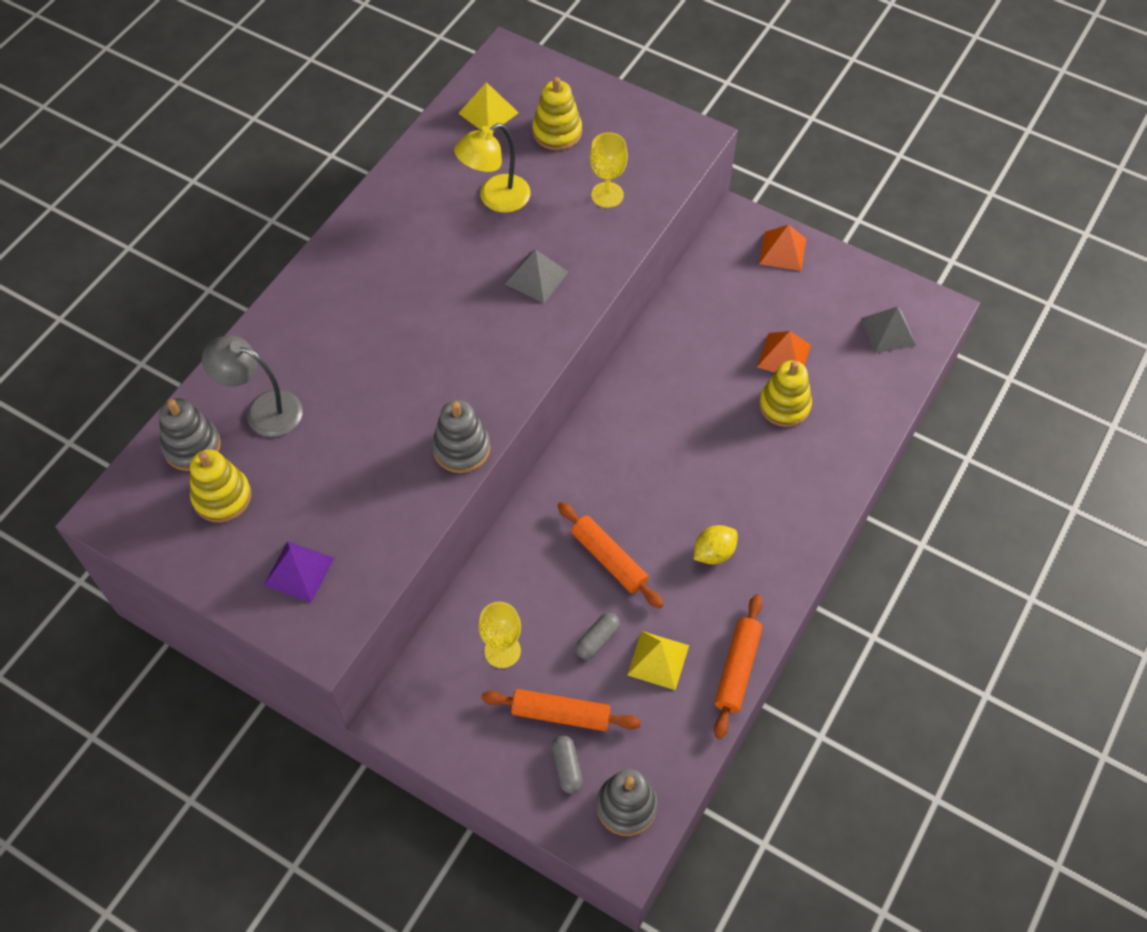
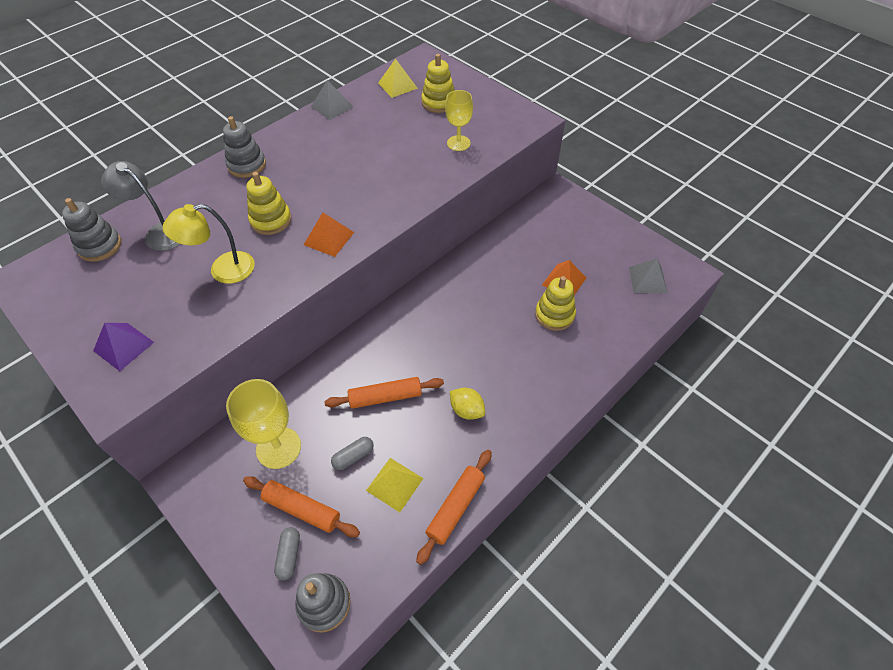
camera: 15 degrees right, 5 degrees down
(222, 497) = (100, 283): yellow stacking toy -> yellow stacking toy (271, 220)
(461, 448) = (284, 285): grey stacking toy -> grey stacking toy (247, 165)
(495, 199) = (380, 133): yellow lamp -> yellow lamp (223, 270)
(502, 651) = (278, 447): yellow goblet -> yellow goblet, size x1.53
(536, 278) = (388, 184): grey pyramid -> grey pyramid (332, 107)
(609, 559) = (385, 397): orange rolling pin -> orange rolling pin turned 75 degrees counterclockwise
(714, 553) = (467, 410): yellow lemon -> yellow lemon turned 60 degrees clockwise
(783, 251) = (583, 214): orange pyramid -> orange pyramid (329, 238)

